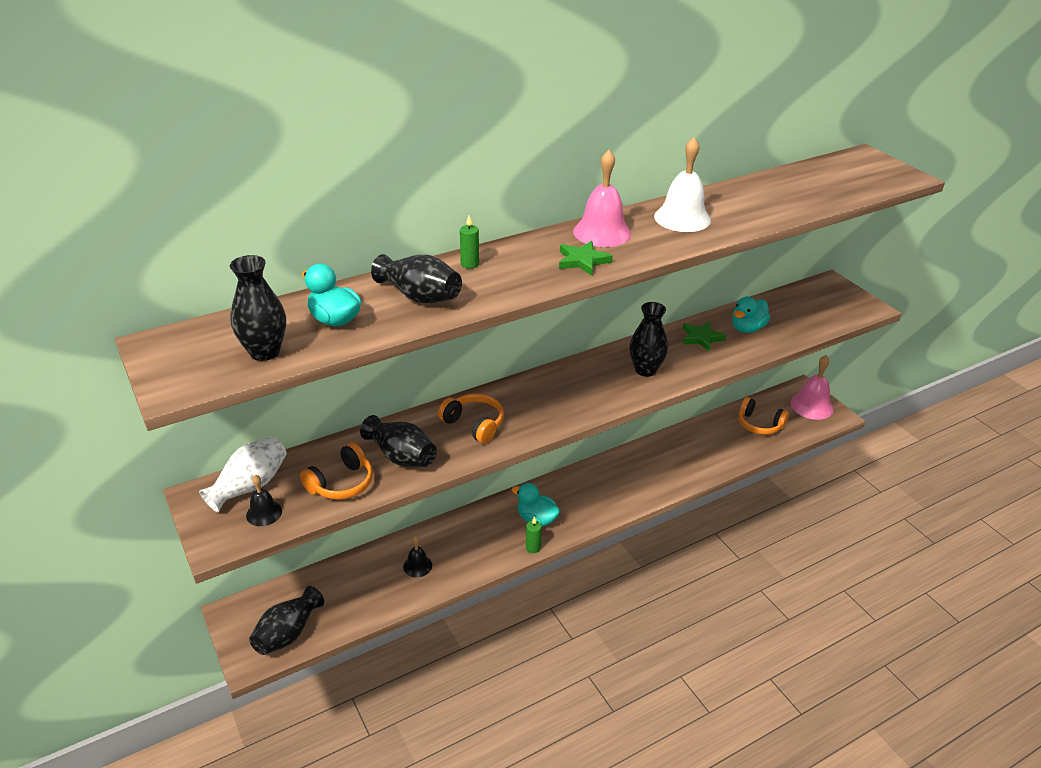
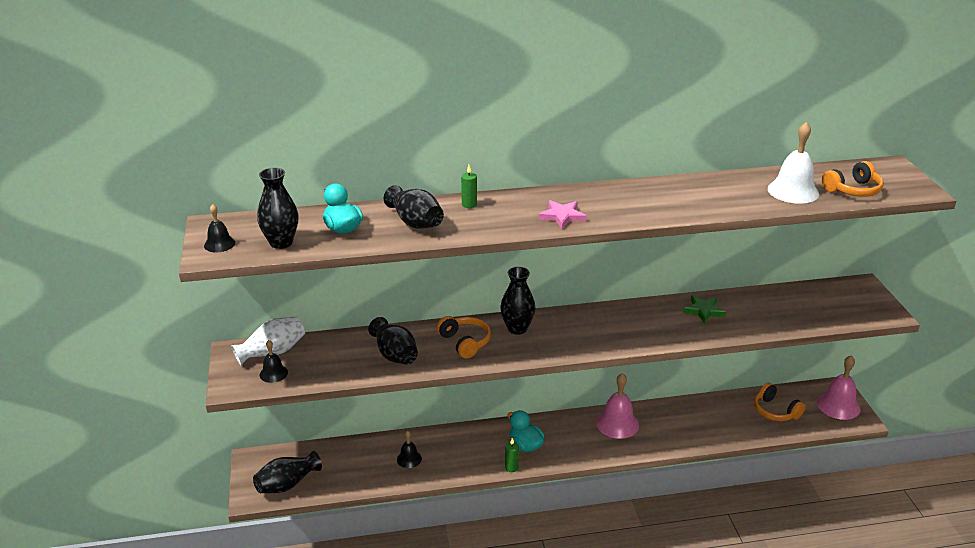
camera: 20 degrees right, 5 degrees down
(181, 369) = (219, 244): none -> black bell
(341, 483) = (340, 365): orange headphones -> orange headphones (853, 190)
(582, 261) = (562, 216): green star -> pink star
(602, 232) = (594, 196): pink bell -> pink bell (617, 423)
(645, 370) = (636, 328): black vase -> black vase (517, 328)
(682, 218) = (673, 195): white bell -> white bell (793, 191)
(747, 328) = (752, 310): turquoise duck -> none

